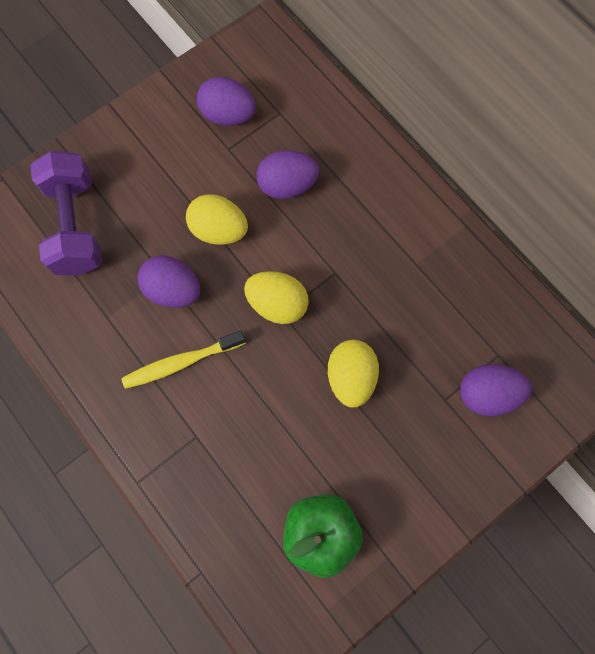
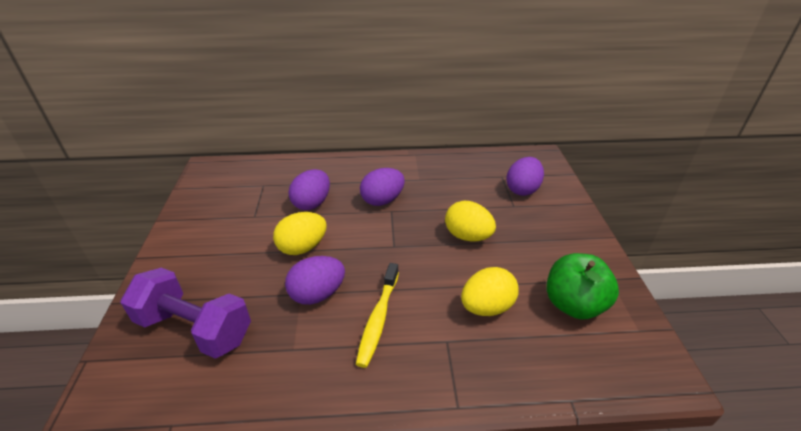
camera: 55 degrees left, 35 degrees down
(228, 115) = (233, 205): purple egg -> purple egg (382, 200)
(277, 304) = (385, 245): yellow egg -> yellow egg (486, 307)

